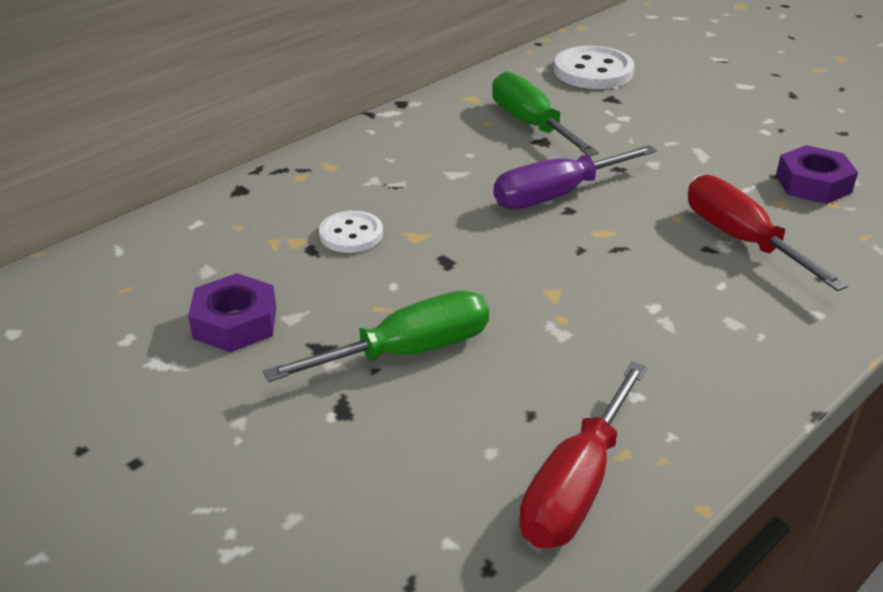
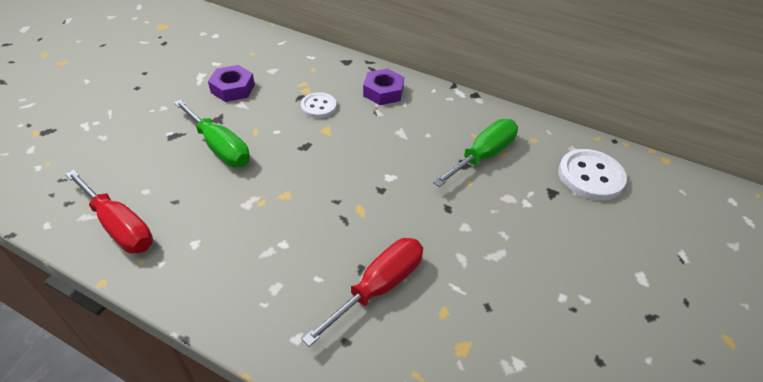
camera: 70 degrees right, 10 degrees up
(556, 195) = (396, 181): purple screwdriver -> none
(576, 486) = (119, 226): red screwdriver -> red screwdriver turned 150 degrees counterclockwise
(813, 184) = (486, 335): purple nut -> purple nut (383, 92)

